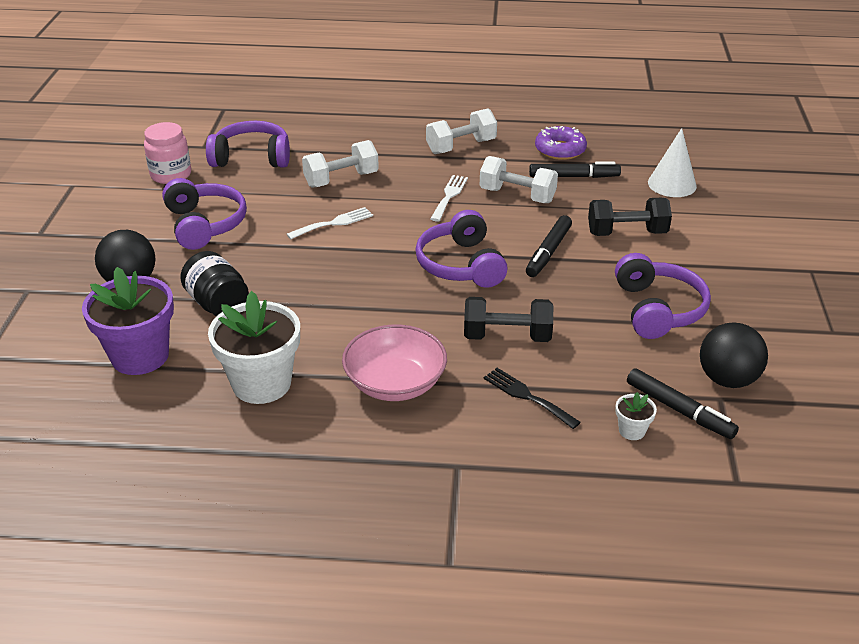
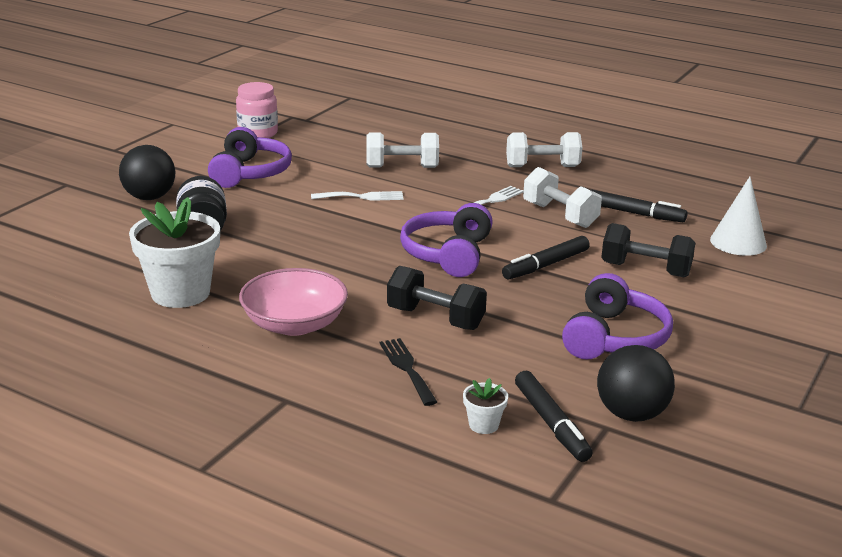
camera: 25 degrees right, 10 degrees down
(140, 356) = (105, 248): purple flower pot -> none
(252, 157) = (338, 135): purple headphones -> none
(560, 150) = (642, 190): purple donut -> none

